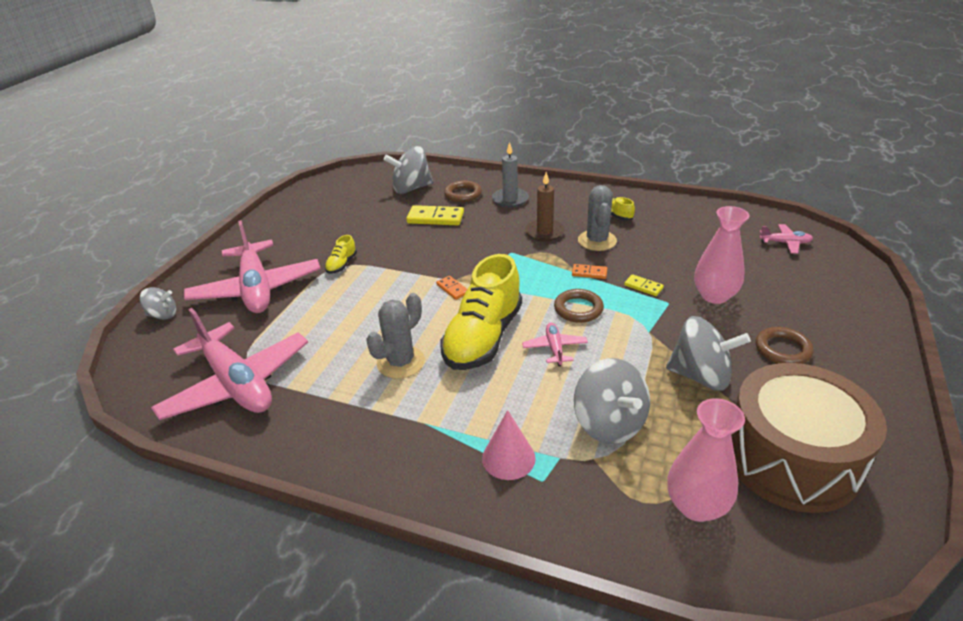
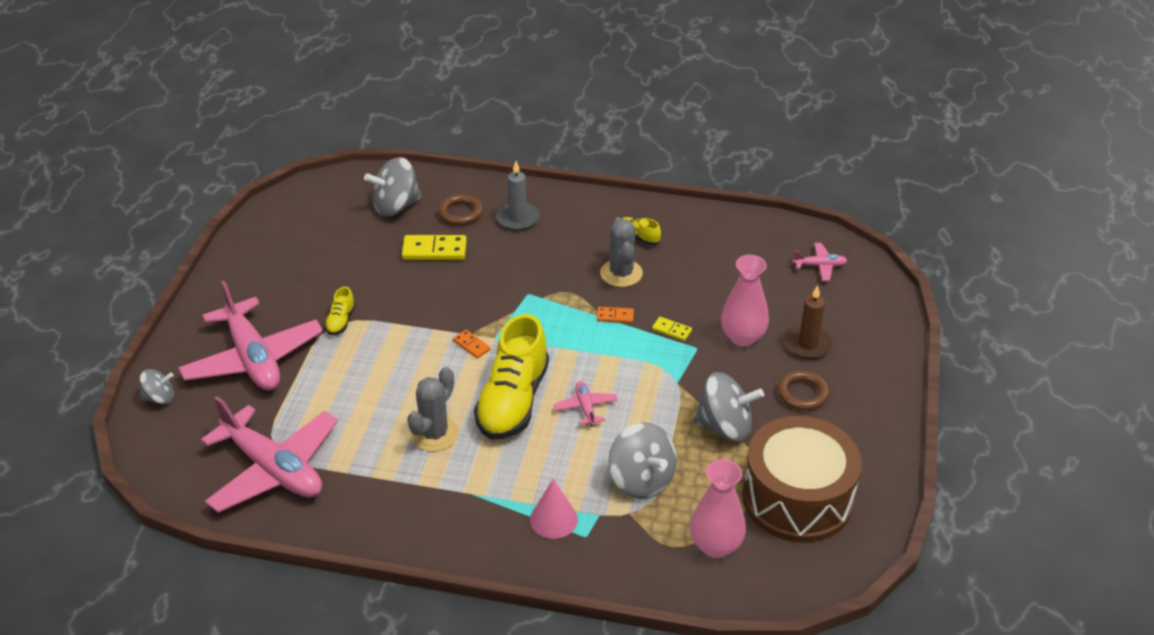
camera: 10 degrees left, 5 degrees up
(544, 232) = (562, 264): brown candle -> brown candle (808, 344)
(578, 309) = (606, 361): brown ring -> none

